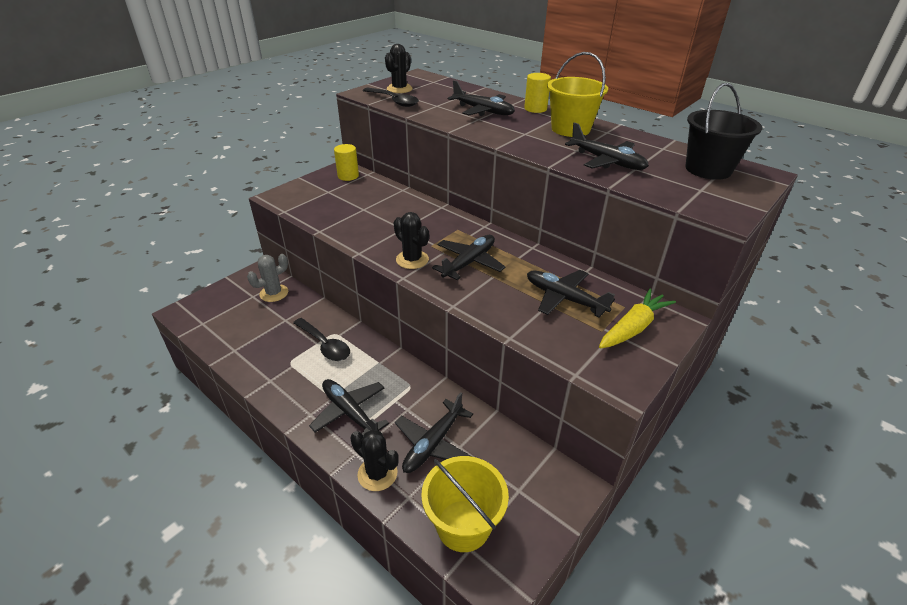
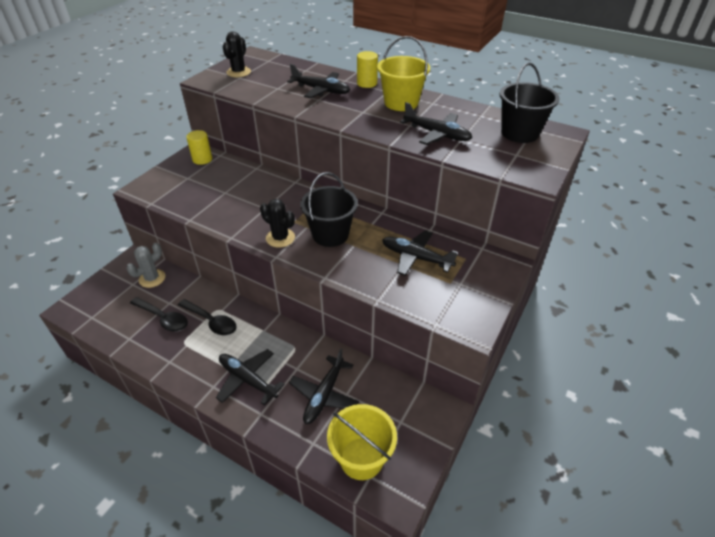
camera: 10 degrees left, 5 degrees up
(377, 474) = (283, 428): black cactus -> none
(394, 101) = (237, 87): black spoon -> black spoon (163, 318)
(469, 263) = (330, 234): black plane -> black bucket
(633, 328) = (475, 276): yellow carrot -> none

